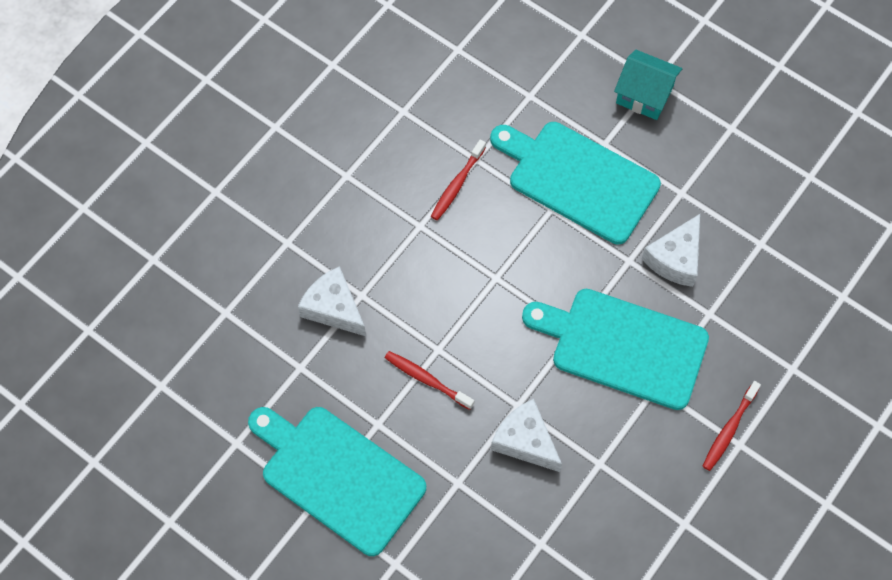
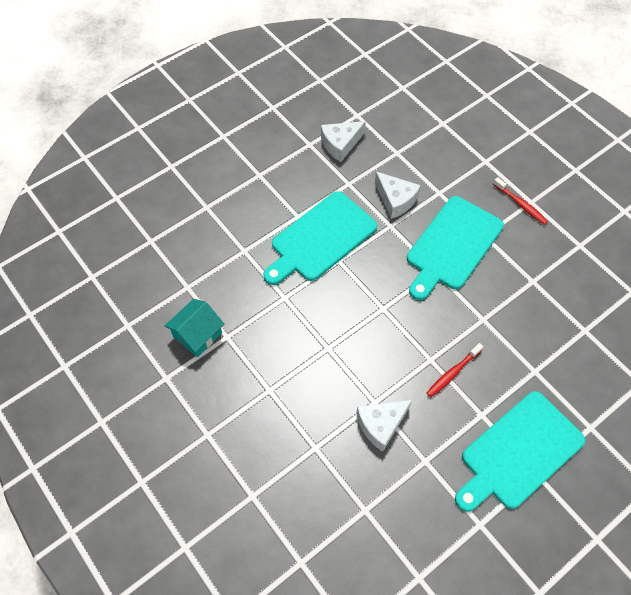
camera: 75 degrees left, 5 degrees down
(457, 184) = (301, 315): red toothbrush -> none
(525, 441) = (510, 321): white cheese -> white cheese (340, 144)
(644, 95) = (268, 184): turquoise house -> turquoise house (197, 334)

